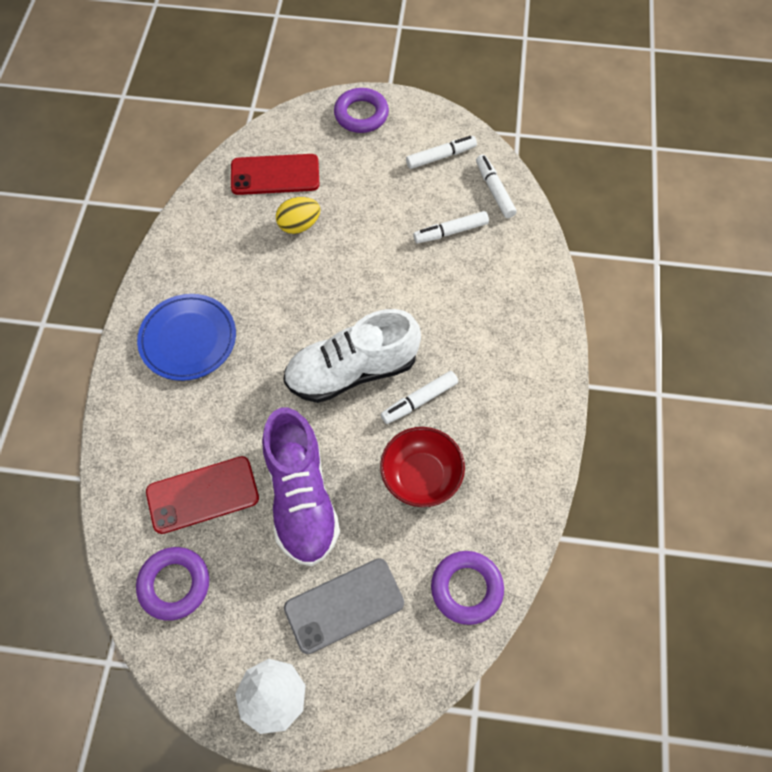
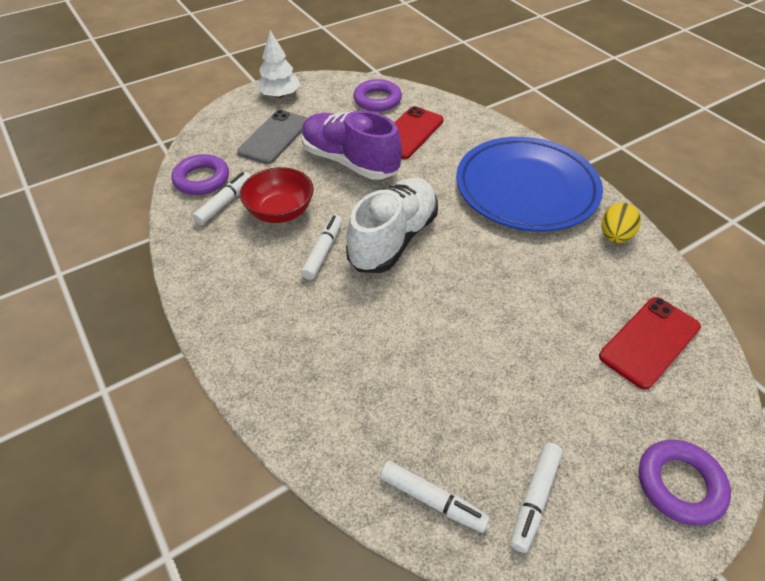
camera: 140 degrees right, 15 degrees down
(188, 339) = (526, 188): blue plate -> blue plate, size x1.62
(299, 225) = (566, 312): yellow egg -> yellow egg (614, 236)
(450, 232) = (430, 408): white marker -> white marker (224, 203)

